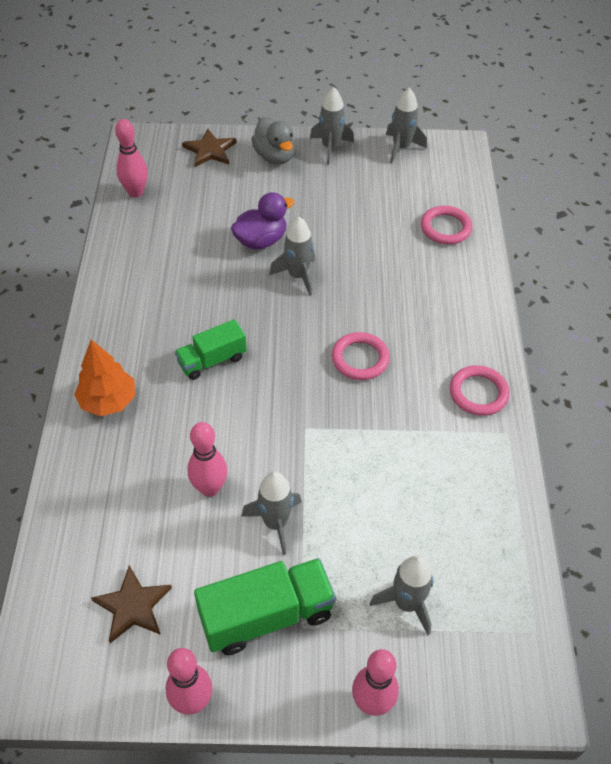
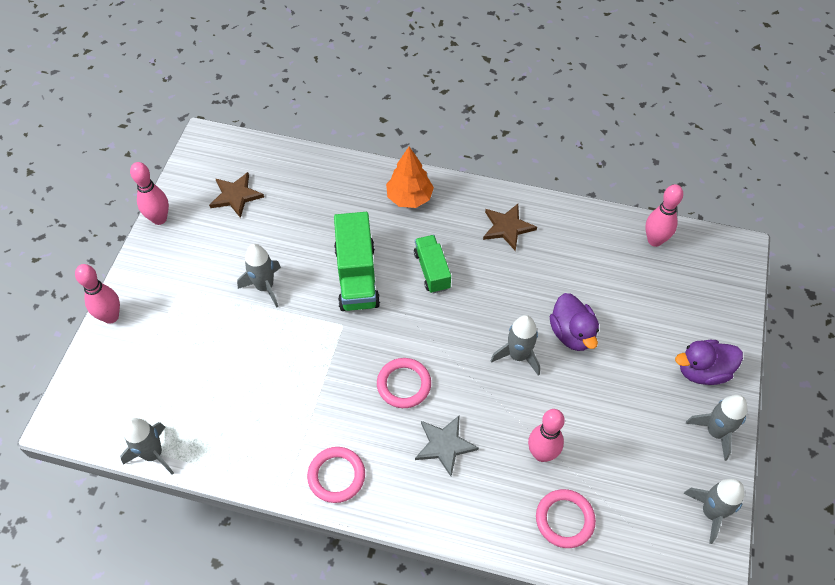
camera: 105 degrees right, 5 degrees up
(209, 488) = (309, 251): pink bowling pin -> pink bowling pin (542, 454)
(210, 150) = (716, 312): brown star -> brown star (507, 227)
(266, 616) = (197, 268): green truck -> green truck (357, 276)
(274, 156) = (702, 371): grey duck -> purple duck
(406, 603) = (167, 357): grey rocket -> grey rocket (153, 454)
(412, 316) = (445, 445): none -> grey star

